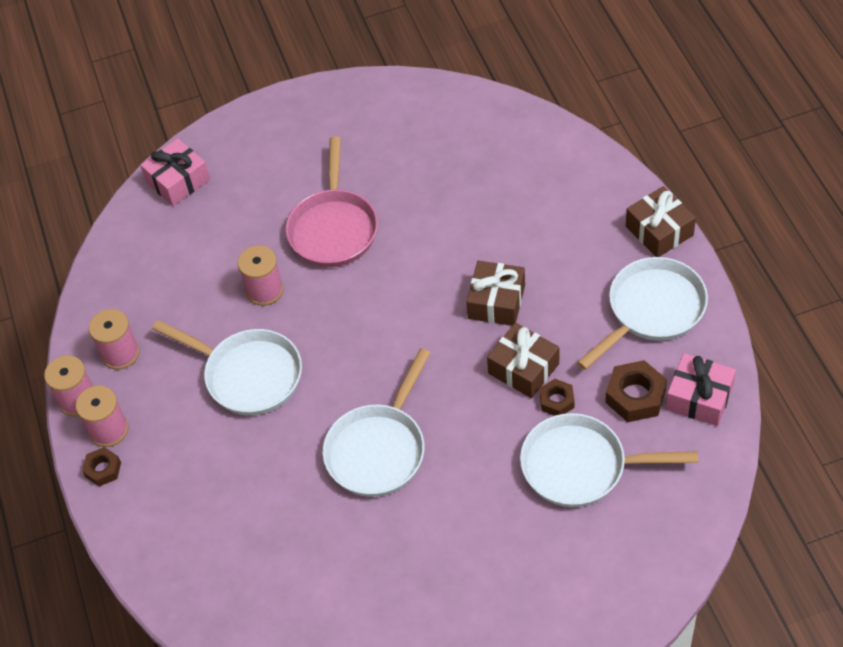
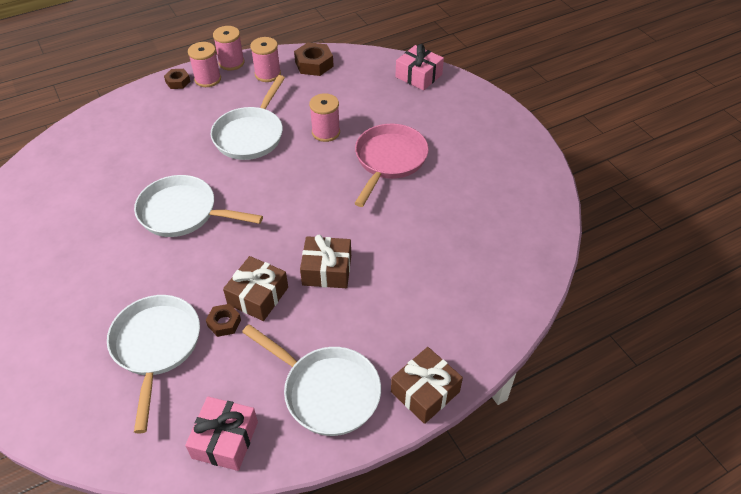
camera: 75 degrees right, 5 degrees down
(333, 228) = (389, 160): pink pan -> pink pan turned 120 degrees clockwise
(635, 396) = (228, 384): brown nut -> brown nut (314, 64)

